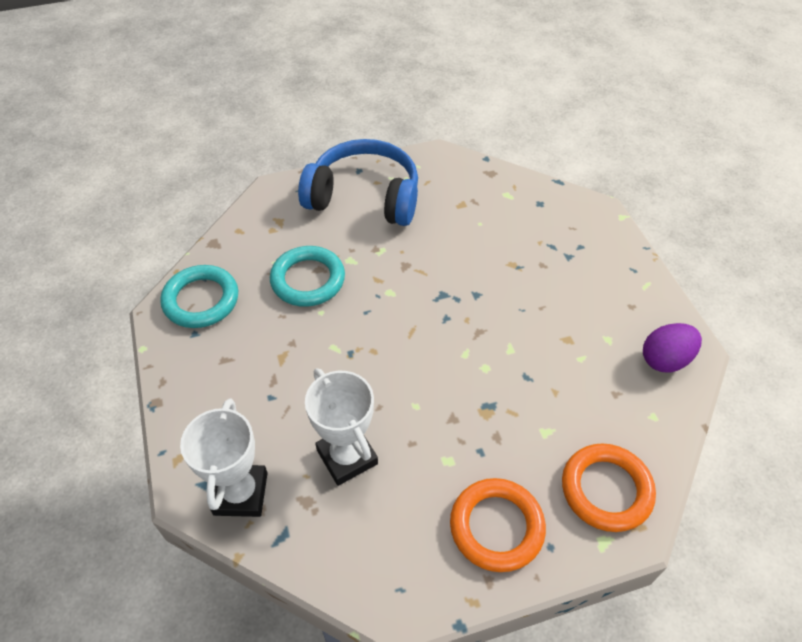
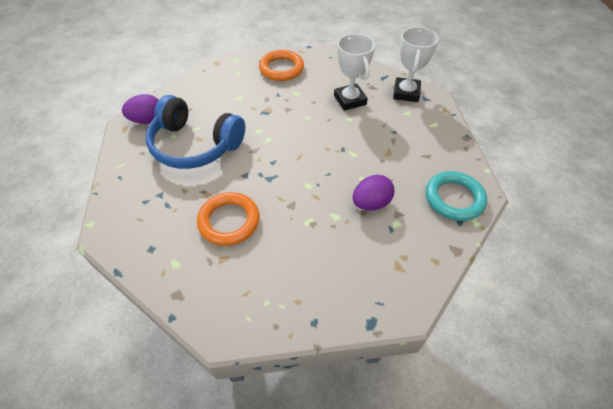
camera: 170 degrees left, 0 degrees up
(308, 280) = (371, 203): turquoise ring -> purple egg
(364, 197) = (313, 282): blue headphones -> blue headphones (195, 145)
(606, 490) = (222, 74): orange ring -> orange ring (229, 221)

